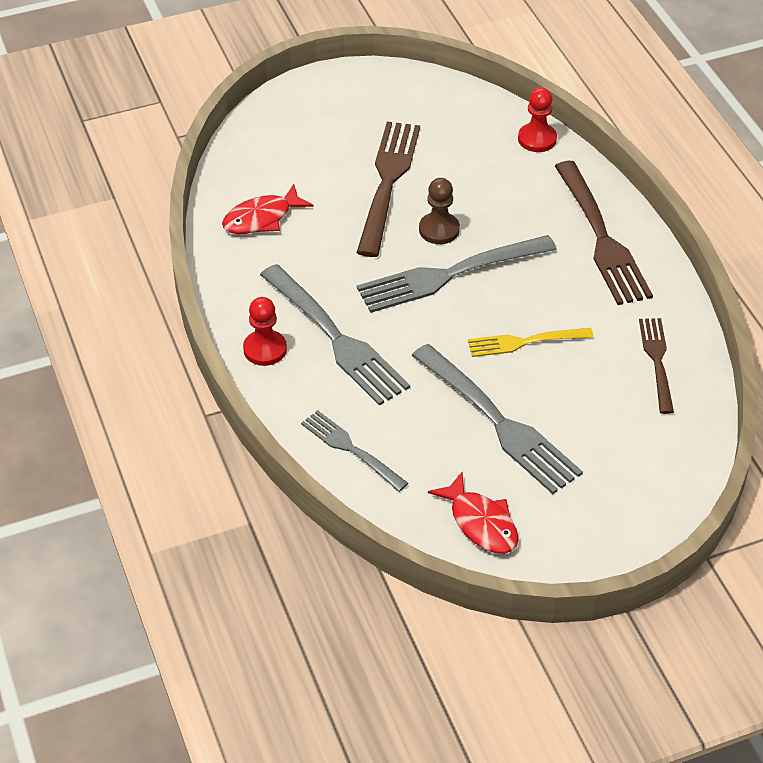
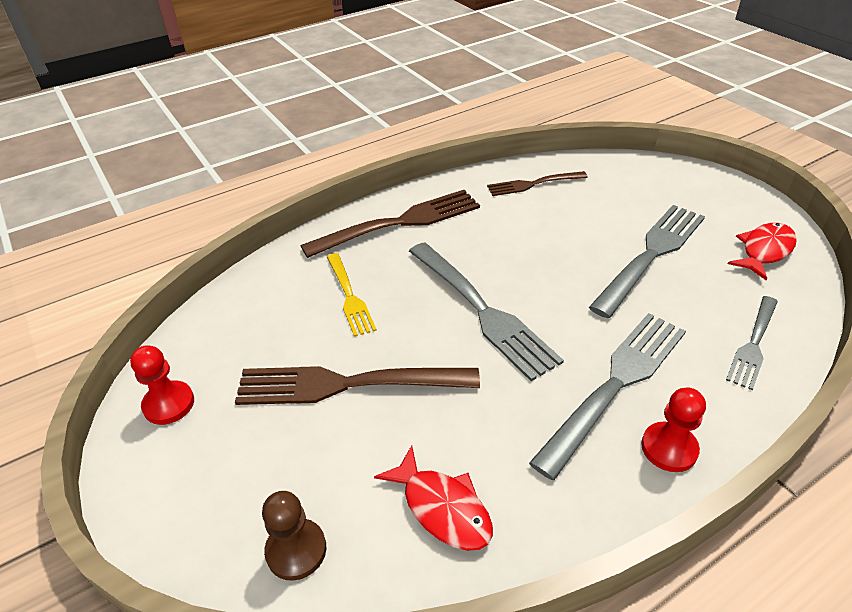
camera: 100 degrees left, 5 degrees down
(439, 230) = (417, 328): brown pawn -> brown pawn (296, 550)
(525, 342) = (548, 251): yellow fork -> yellow fork (349, 296)
(537, 139) = (262, 276): red pawn -> red pawn (169, 404)

